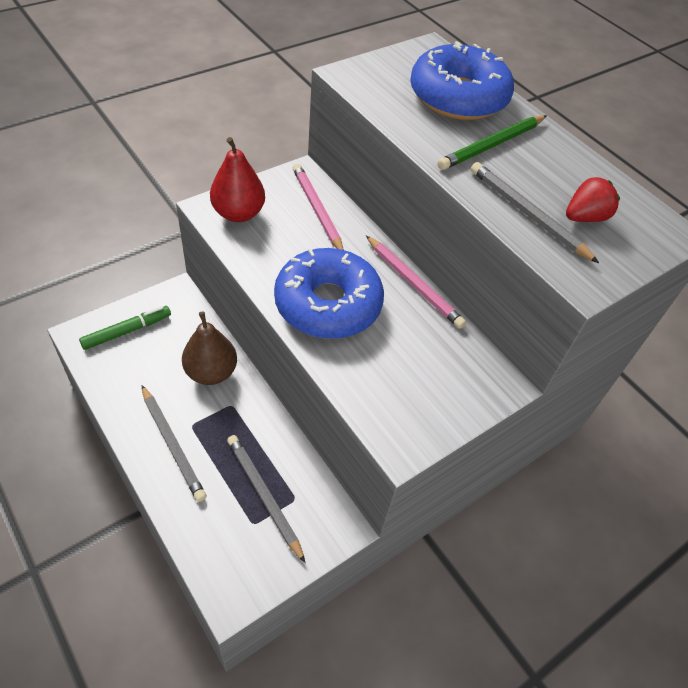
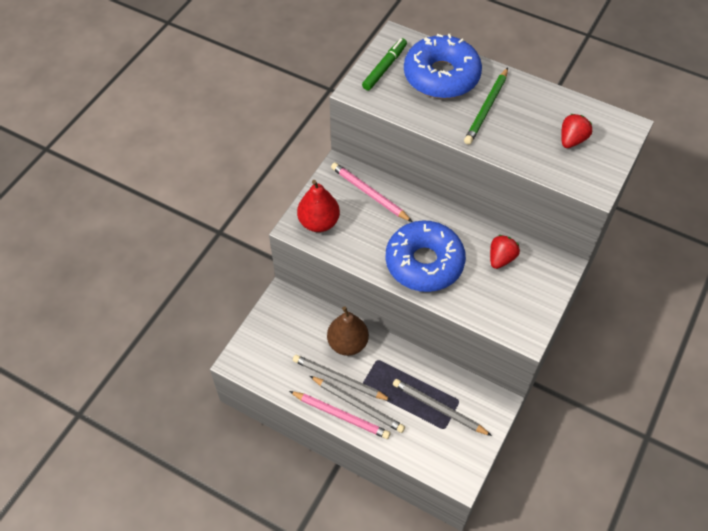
camera: 20 degrees left, 5 degrees up
(127, 331) = (268, 342): green marker -> green marker (384, 68)
(413, 284) = (468, 221): pink pencil -> pink pencil (341, 415)
(427, 341) = (501, 258): none -> red strawberry
(528, 214) = (538, 154): grey pencil -> grey pencil (339, 379)

